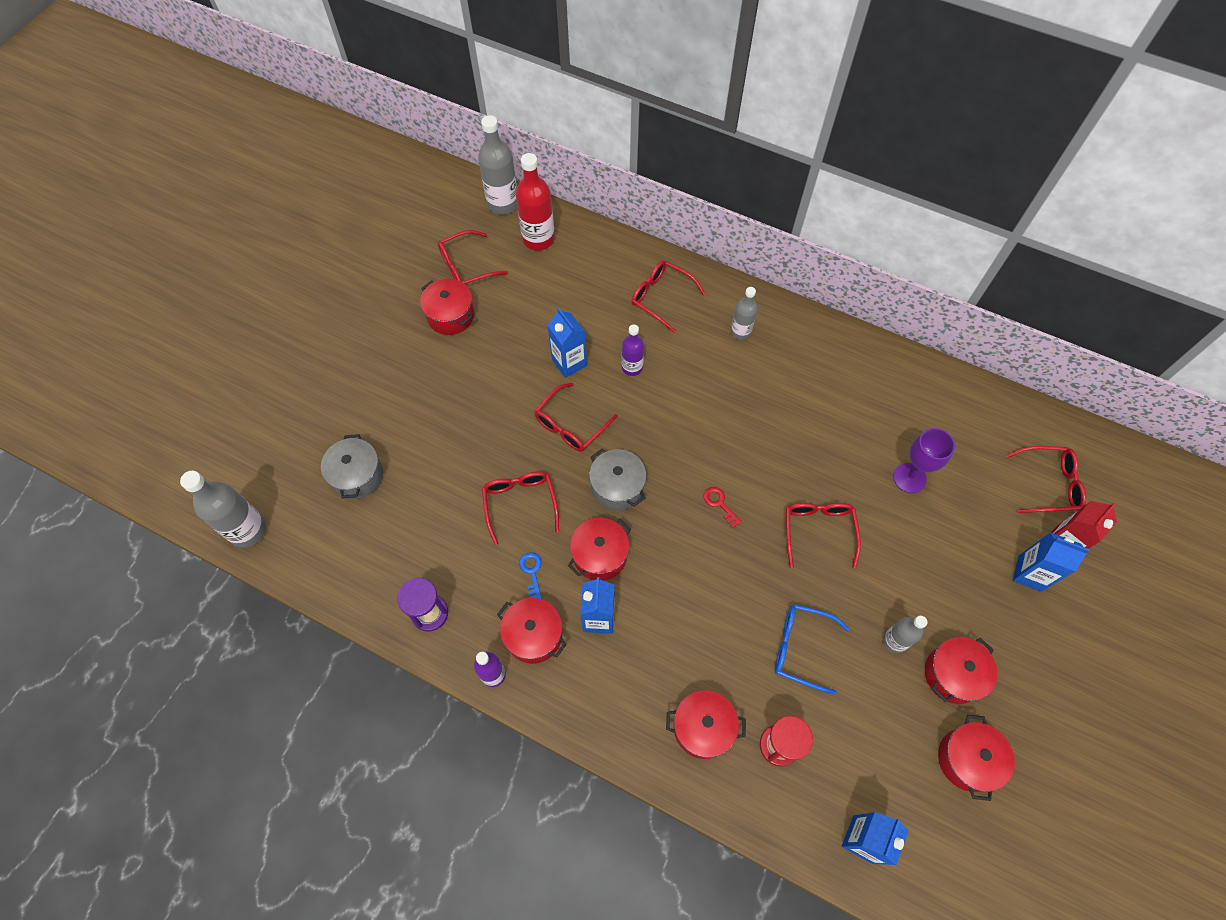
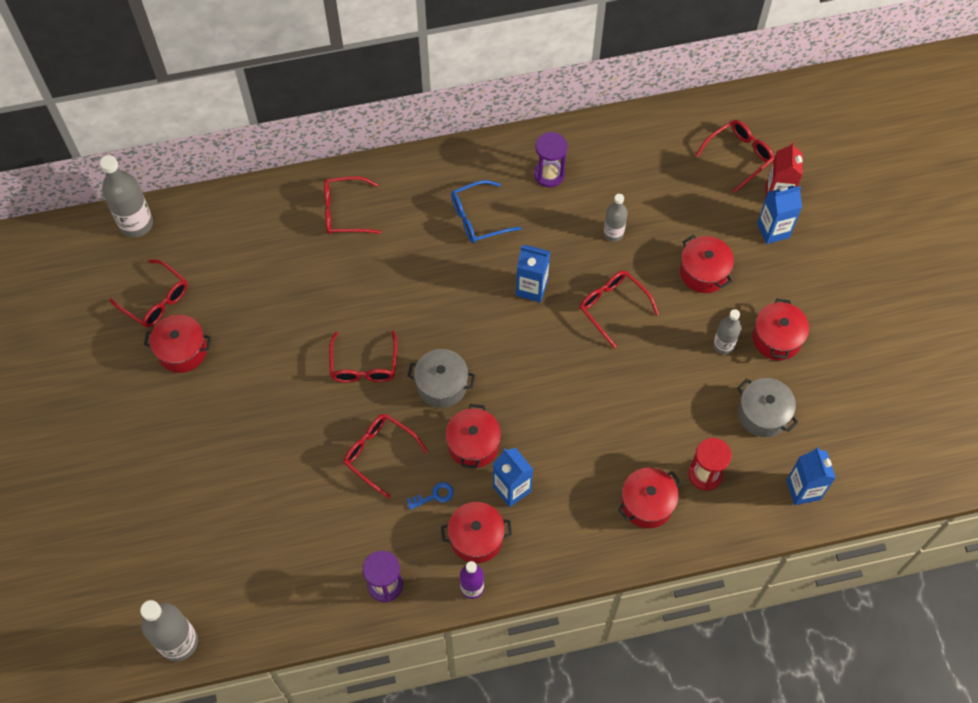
camera: 40 degrees left, 0 degrees up
(357, 476) = (228, 532): grey pot -> grey pot (763, 414)
(466, 266) = (156, 300): red glasses -> red glasses turned 75 degrees counterclockwise
(532, 572) = (434, 496): blue key -> blue key turned 120 degrees clockwise
(538, 239) = (197, 233): red bottle -> none
(569, 362) = (318, 317): blue carton -> blue carton (531, 288)
(632, 367) = (371, 285): purple bottle -> none
(719, 504) = (527, 340): red key -> none
(740, 332) = (431, 196): grey bottle -> grey bottle (613, 233)
(801, 648) = (667, 398): blue glasses -> blue glasses (478, 218)
(855, 381) = (549, 174): none -> purple hourglass
(909, 478) = (644, 221): purple goblet -> none
(967, 759) = (827, 387): red pot -> red pot (703, 272)

